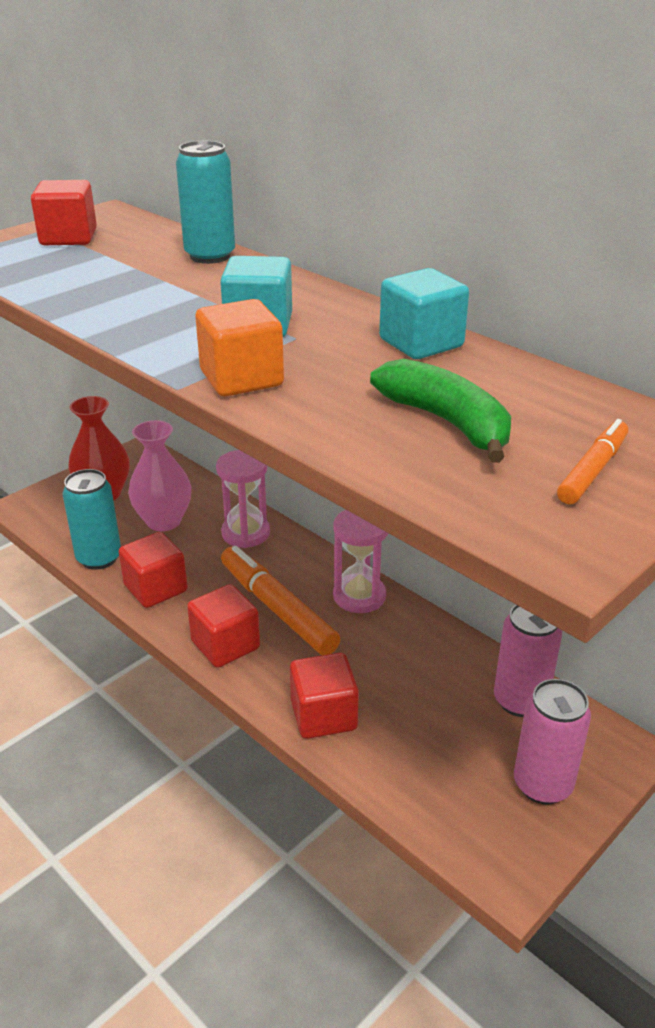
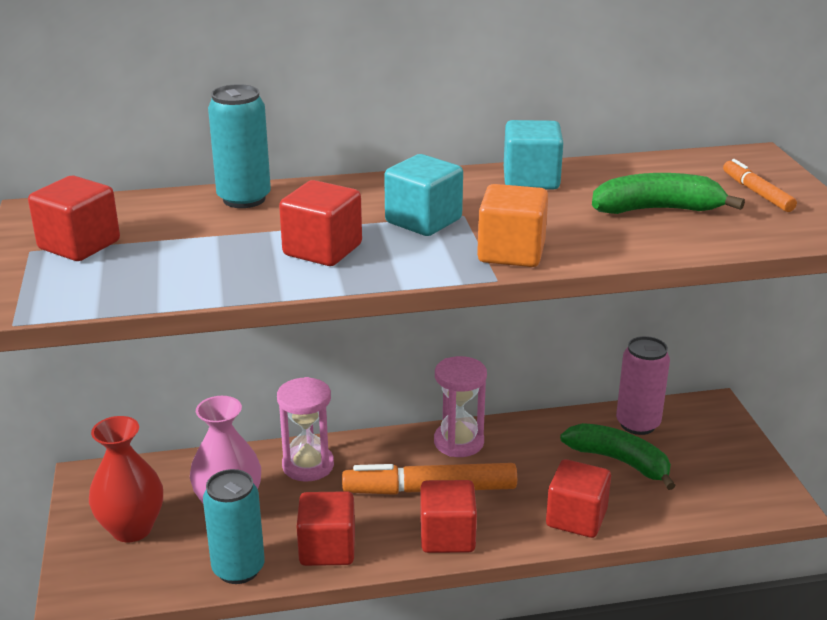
camera: 55 degrees left, 5 degrees down
(152, 307) = (322, 250): none -> red cube
(442, 711) = (619, 461): none -> green banana
(542, 785) = (718, 452): pink can -> none

